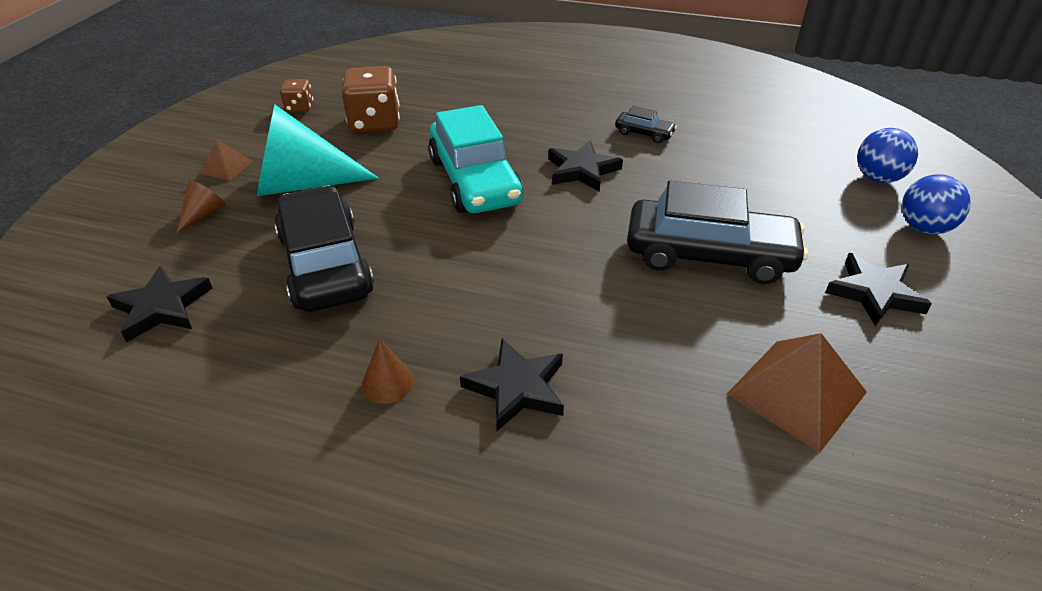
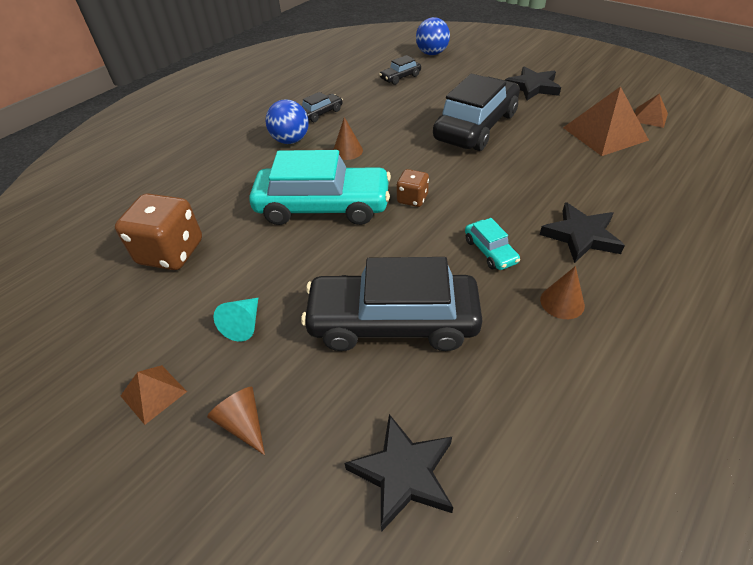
camera: 65 degrees left, 5 degrees up
(299, 108) = (78, 309): brown dice -> brown dice (412, 199)
(302, 184) = (244, 324): turquoise cone -> turquoise cone, size x0.43
(453, 311) = (490, 251): none -> turquoise car
(582, 170) = (347, 151): black star -> brown cone
(780, 167) = (400, 77): none -> black car
(903, 451) = (649, 117): none -> brown pyramid
(924, 228) = (484, 56): blue ball -> blue ball (290, 140)

